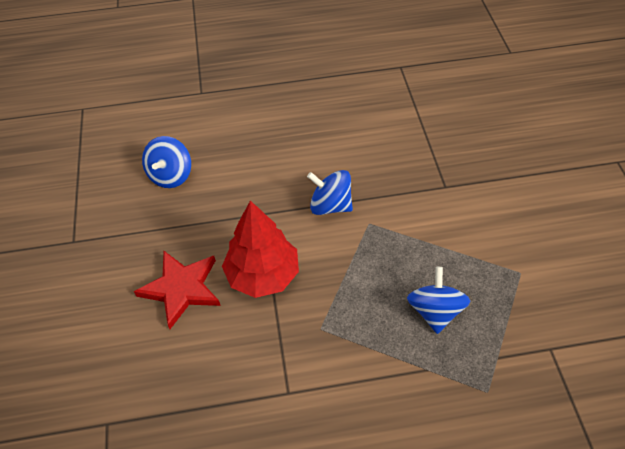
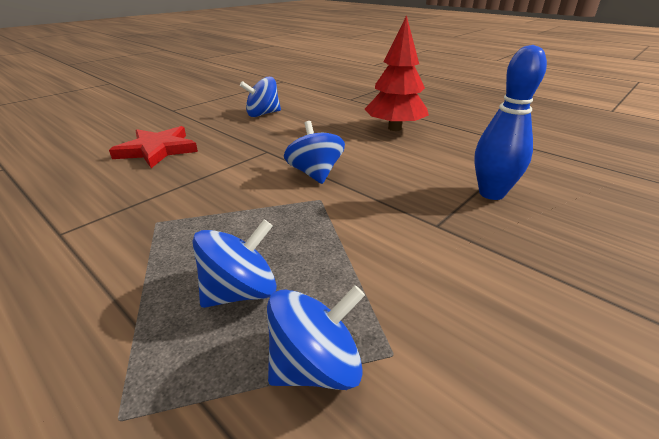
camera: 50 degrees right, 20 degrees down
(263, 275) = (200, 173): red tree -> red tree (395, 128)
(436, 136) = (491, 193): none -> blue bowling pin
(508, 305) = (316, 366): none -> blue spinning top

